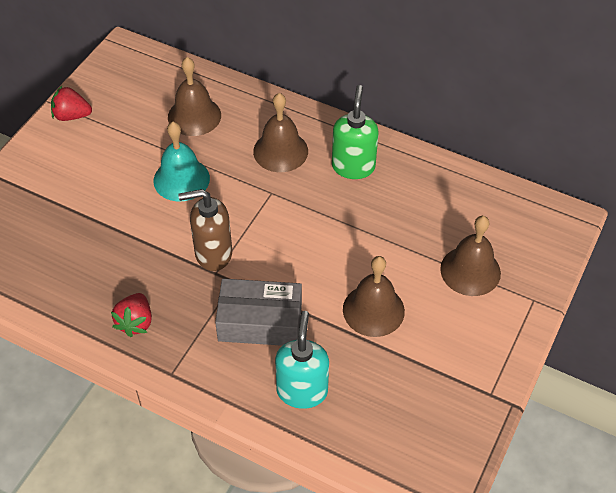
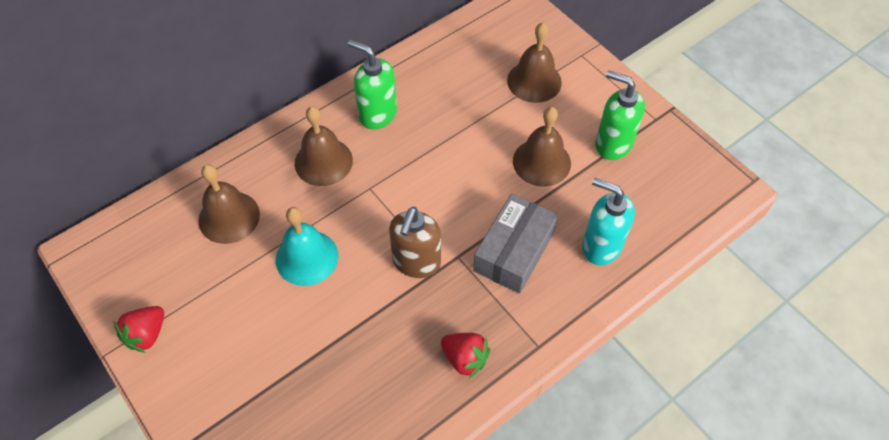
camera: 65 degrees left, 5 degrees up
(432, 364) = (613, 144): none -> green soap dispenser

